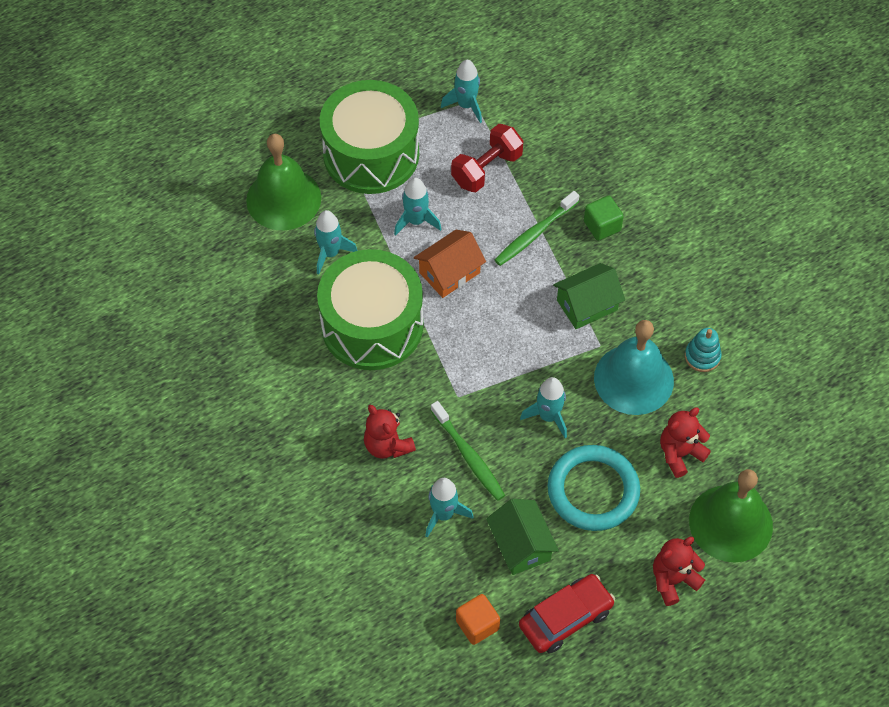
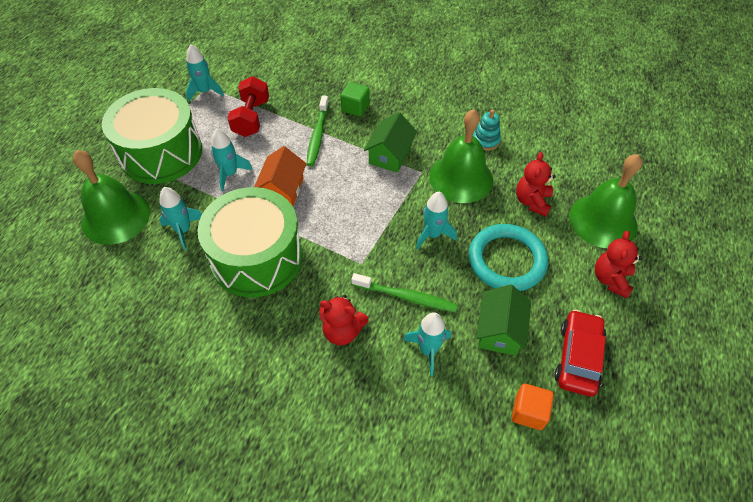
camera: 40 degrees left, 5 degrees down
(521, 545) = (499, 330): green house -> green house turned 75 degrees clockwise
(633, 379) = (461, 178): turquoise bell -> green bell

